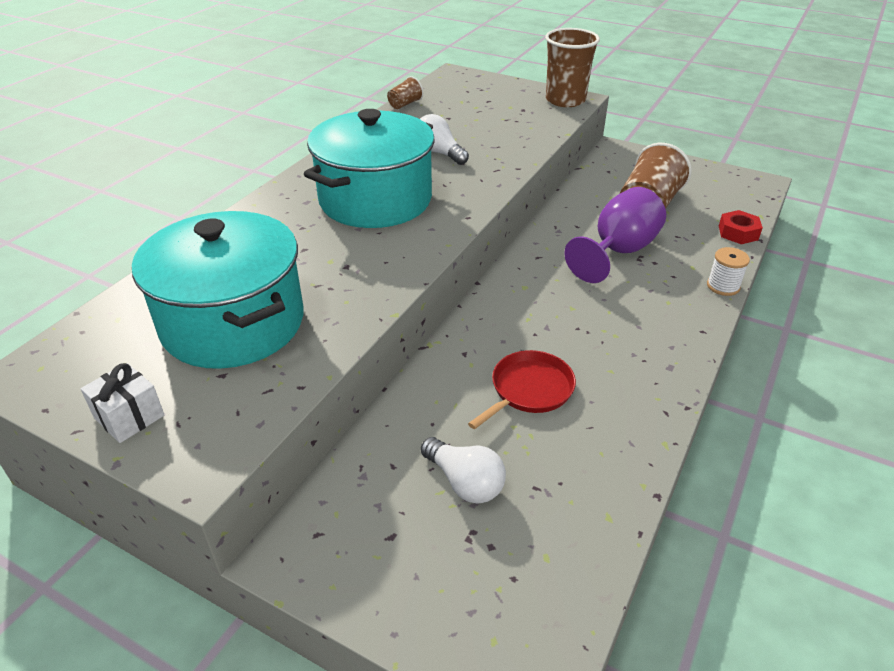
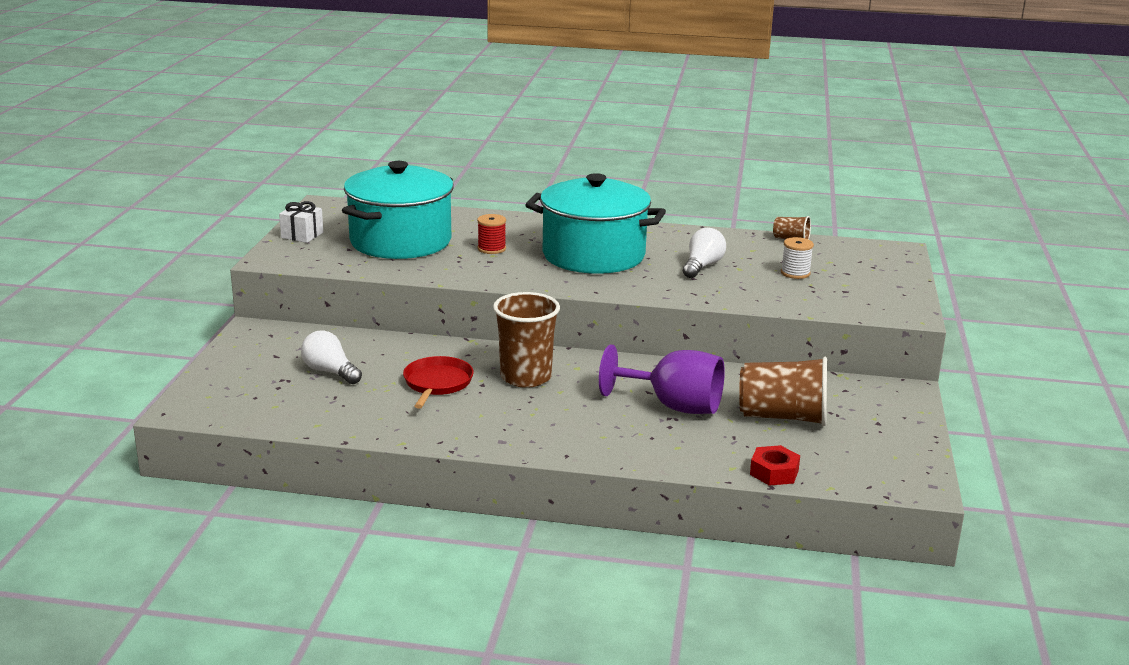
camera: 70 degrees right, 15 degrees down
(311, 258) = (491, 249): none -> red spool
(465, 482) = (330, 372): white light bulb -> white light bulb turned 105 degrees clockwise
(529, 390) = (437, 383): red pan -> red pan turned 105 degrees counterclockwise
(565, 100) = (897, 309): brown cup -> brown cup (525, 377)
(723, 286) = (653, 464): white spool -> white spool (795, 273)

